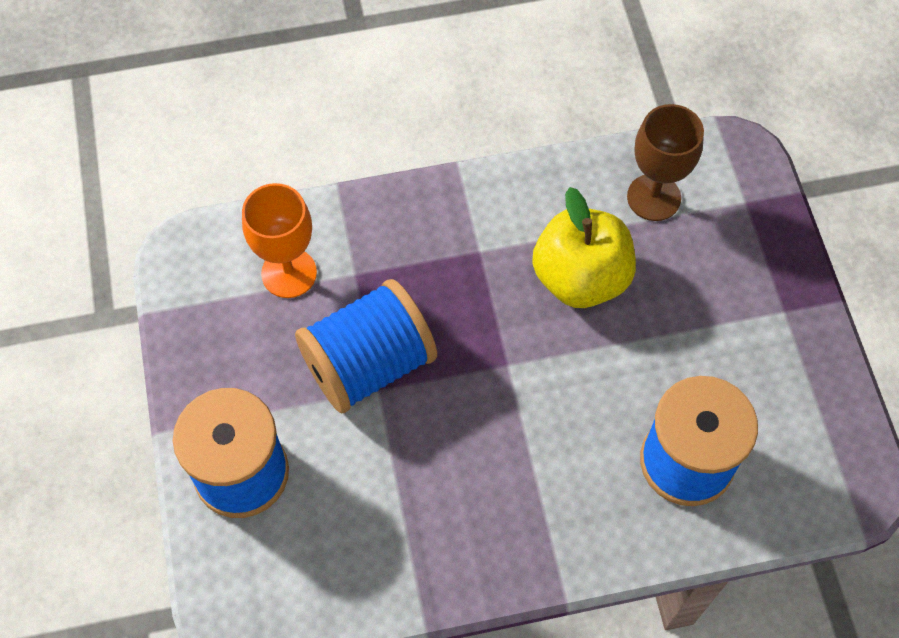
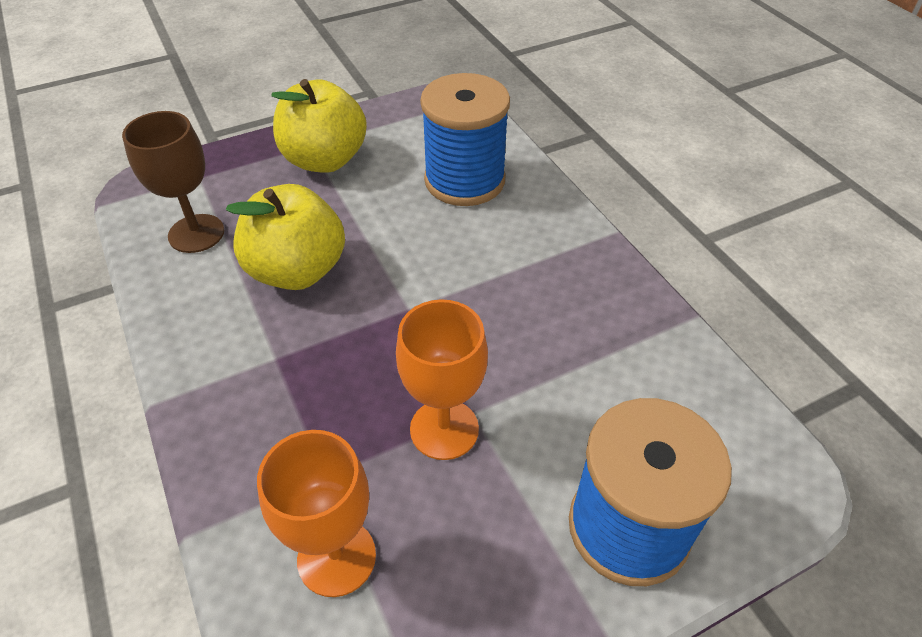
camera: 105 degrees left, 15 degrees down
(368, 364) = (444, 429): blue spool -> orange goblet
(752, 323) = (324, 160): none -> yellow apple

